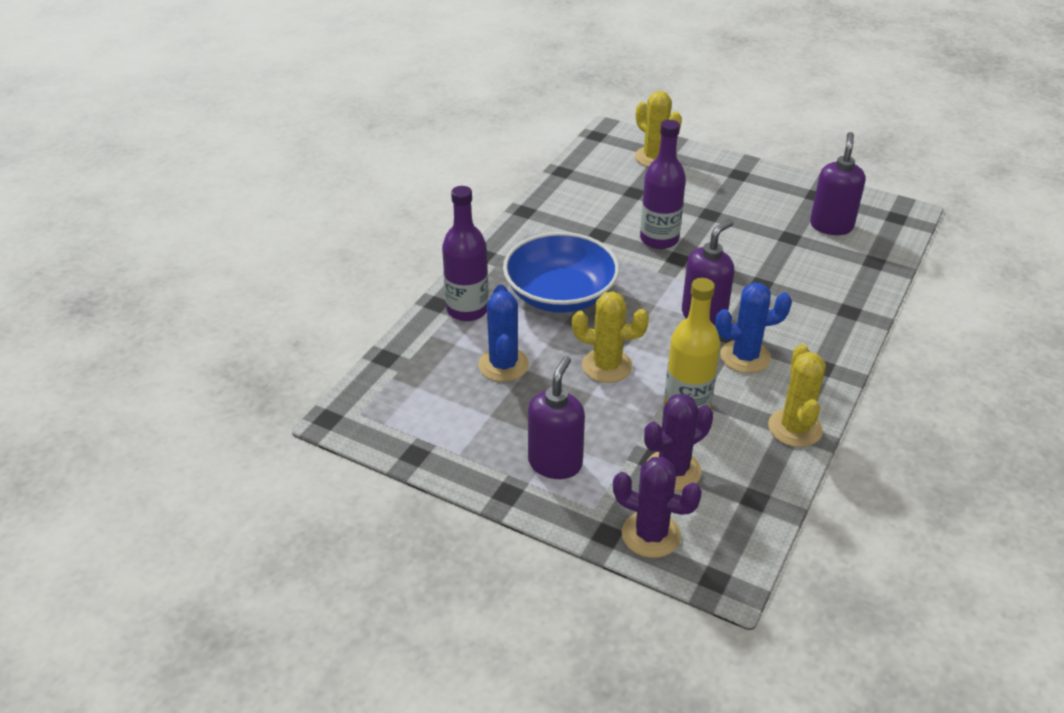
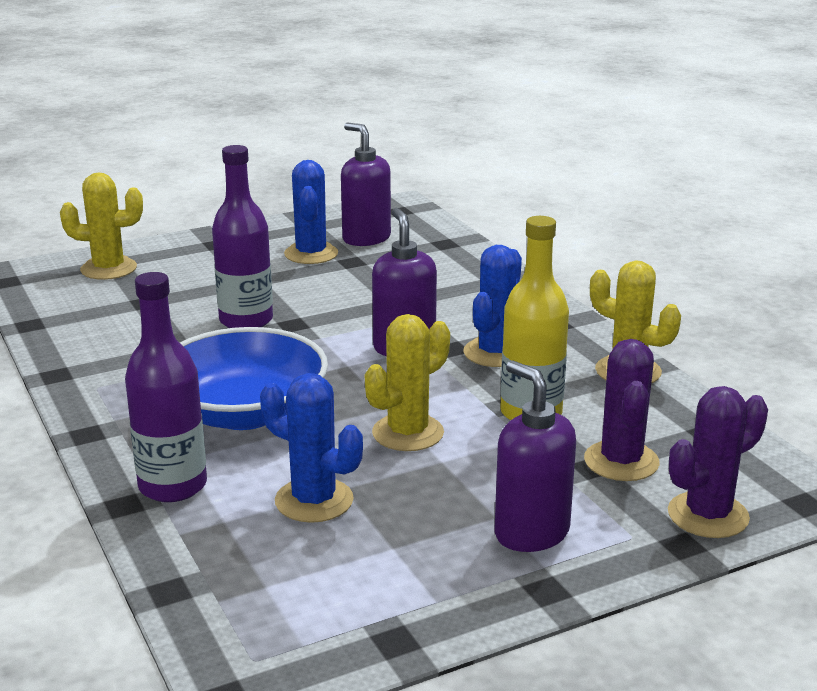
camera: 55 degrees left, 15 degrees down
(776, 216) = (311, 254): none -> blue cactus

